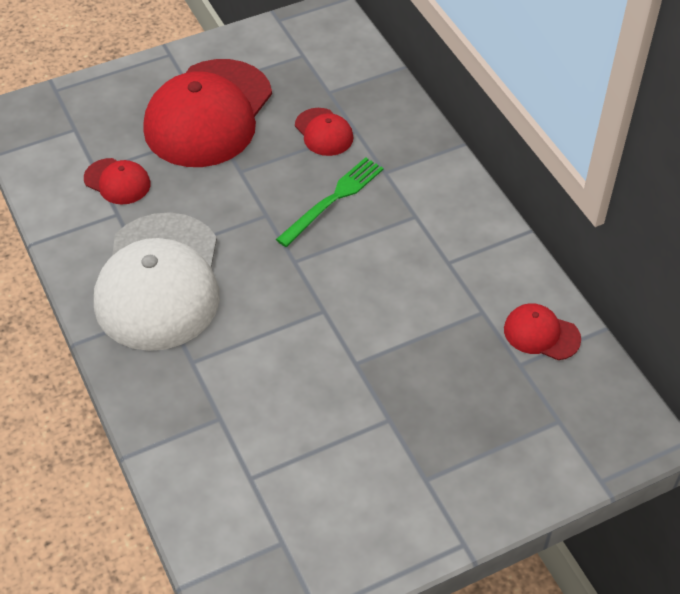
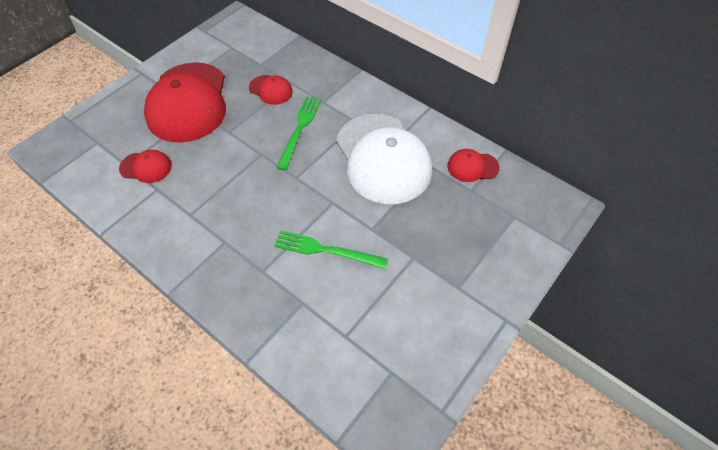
camera: 25 degrees left, 5 degrees up
(159, 282) = (211, 224): white cap -> white cap (383, 158)
(283, 367) = (326, 250): none -> green fork

